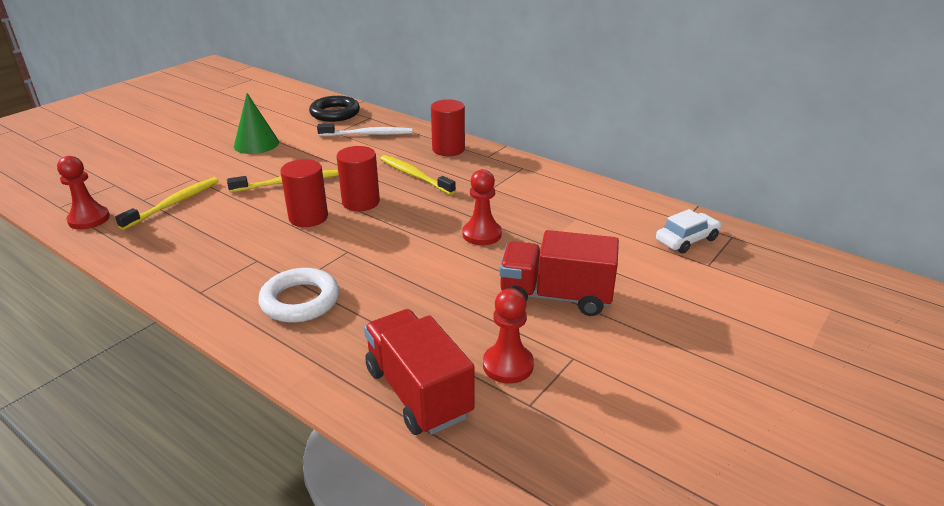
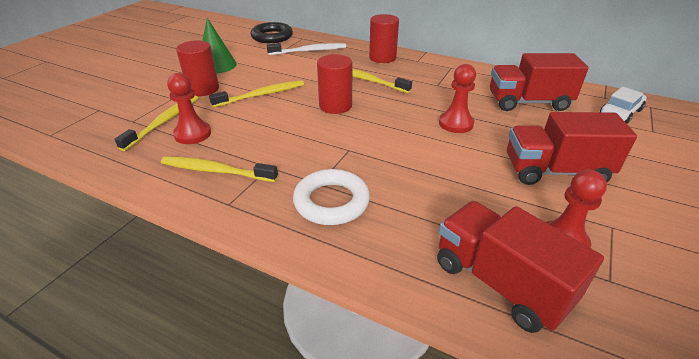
camera: 10 degrees left, 5 degrees up
(89, 219) = (84, 144): red pawn -> red pawn (193, 134)
(203, 259) = (216, 171): none -> yellow toothbrush
(308, 217) = (296, 123): red cylinder -> red cylinder (203, 89)
(584, 218) = (528, 102): none -> red truck

